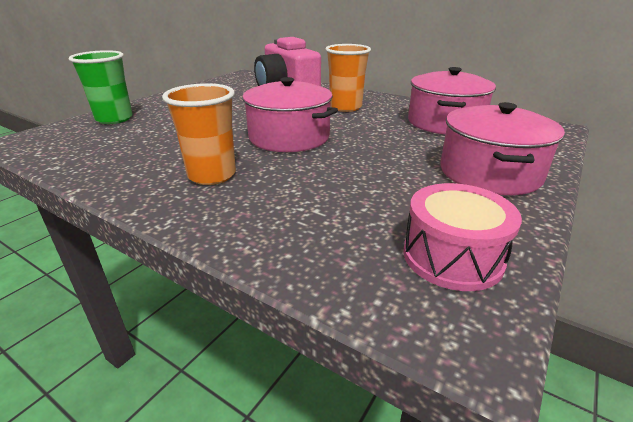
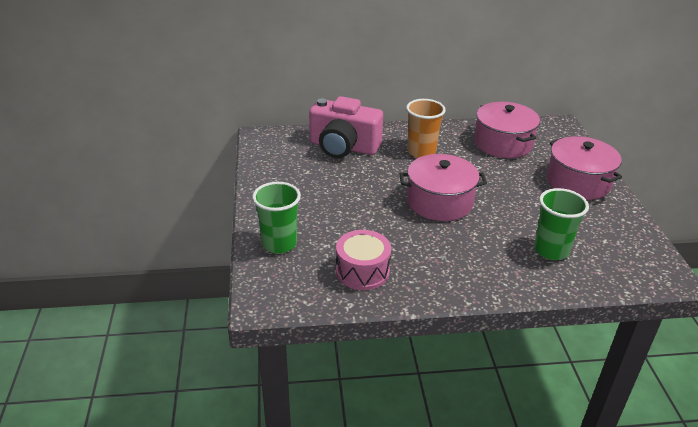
camera: 40 degrees left, 5 degrees up
(212, 175) = (456, 257): orange cup -> none
(325, 213) = (551, 250): none -> green cup
(452, 257) = (626, 245): pink drum -> pink drum (362, 271)

